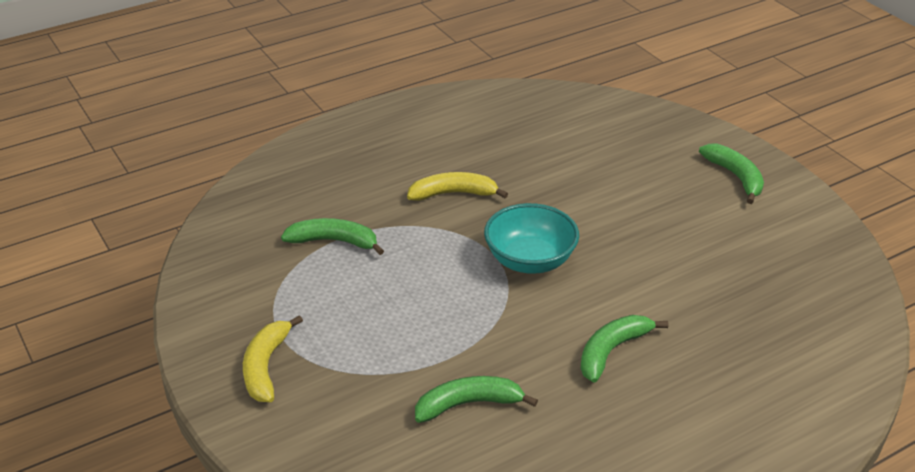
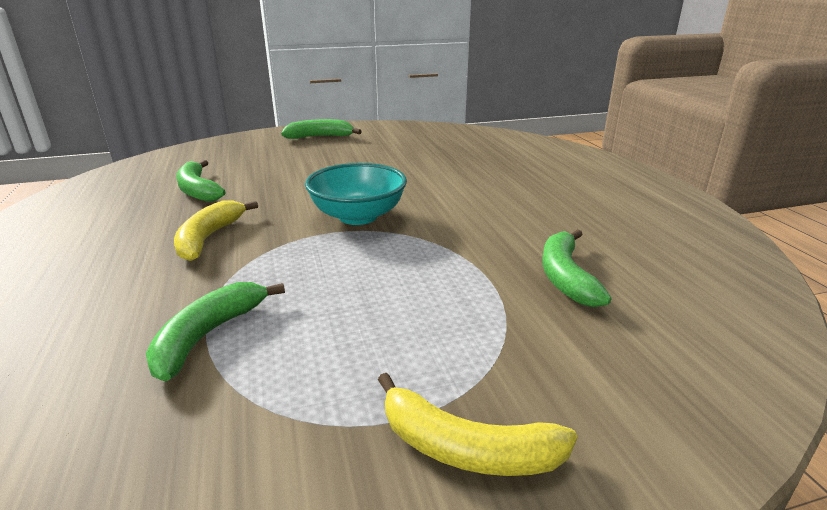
camera: 75 degrees left, 10 degrees down
(612, 351) = (501, 202): green banana -> green banana (198, 190)

